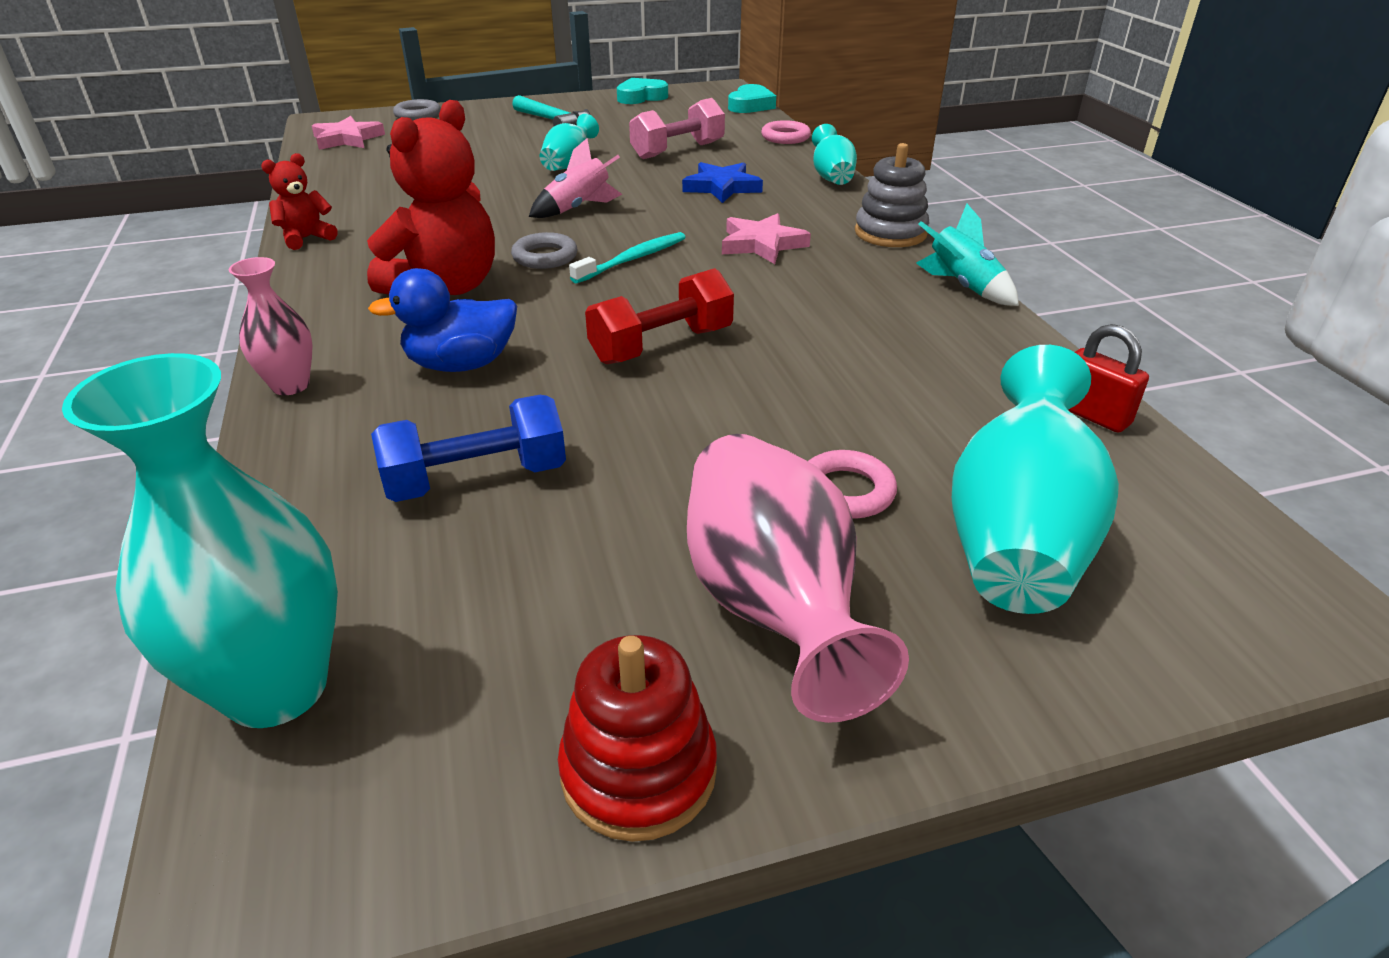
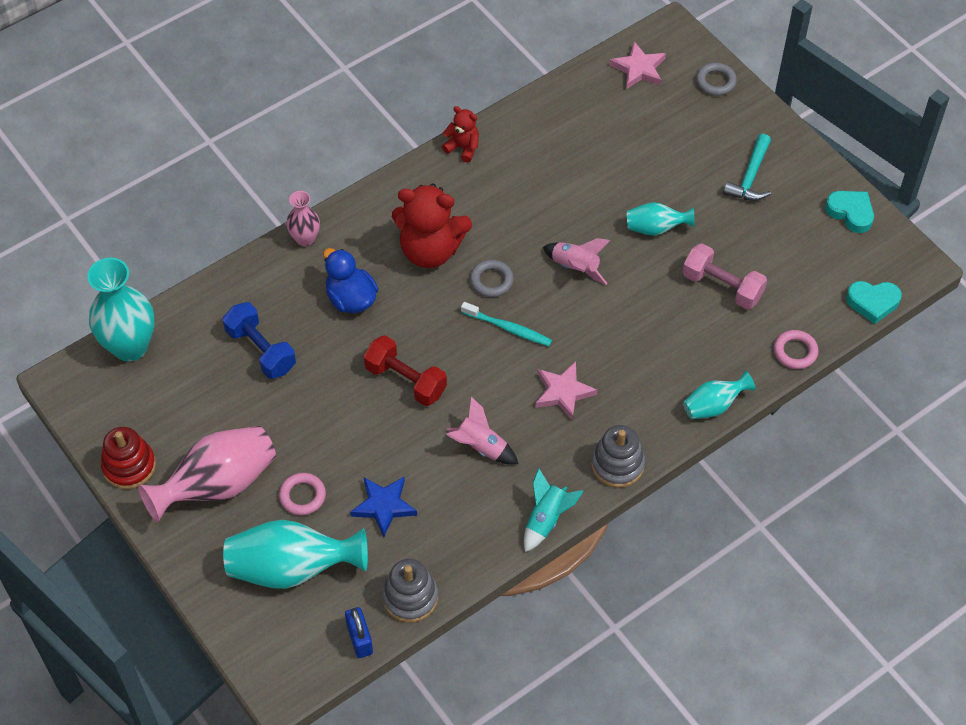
camera: 70 degrees right, 20 degrees up
(722, 187) = (656, 340): blue star -> blue star (384, 506)
(820, 309) = (481, 447): none -> pink rocket
(1092, 415) = (410, 597): red padlock -> grey stacking toy
(1185, 483) = (360, 639): none -> blue padlock

